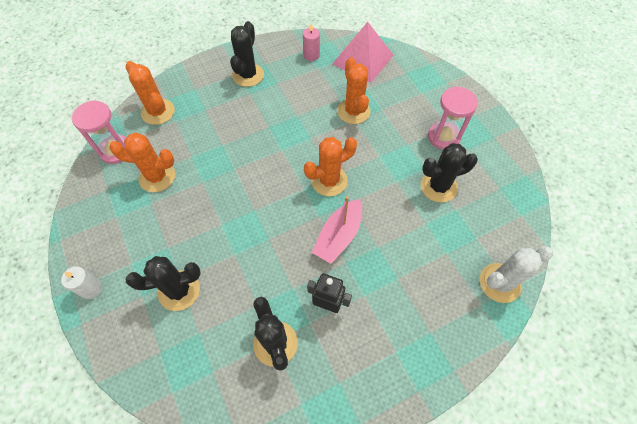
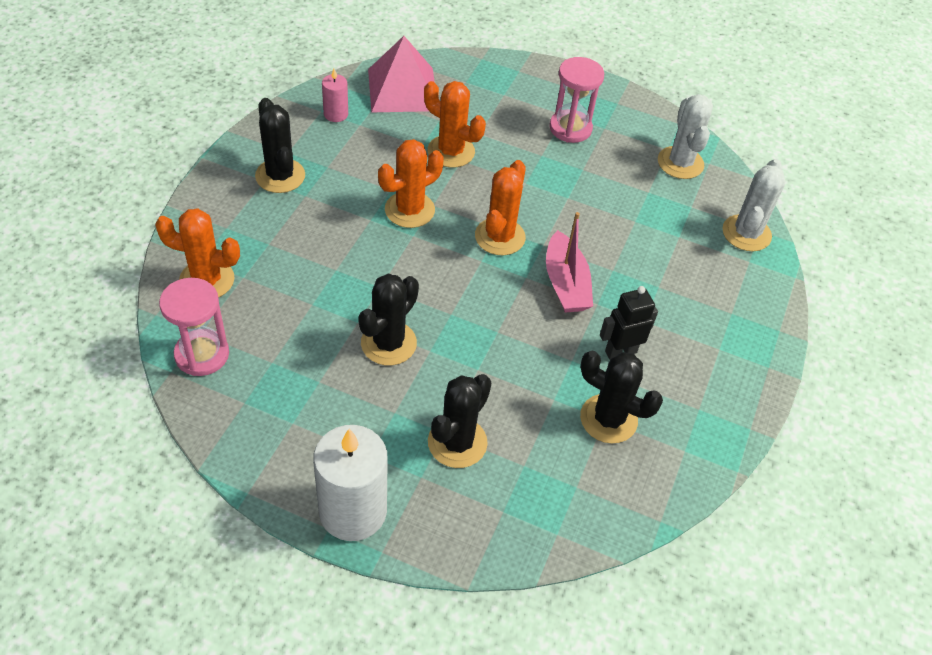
camera: 45 degrees left, 10 degrees down
(91, 289) = (353, 511): white candle -> white candle, size x2.03
(157, 177) = (294, 350): orange cactus -> orange cactus (409, 210)
(438, 186) = (612, 179): black cactus -> black cactus (388, 343)
(499, 203) = (680, 163): none -> white cactus

